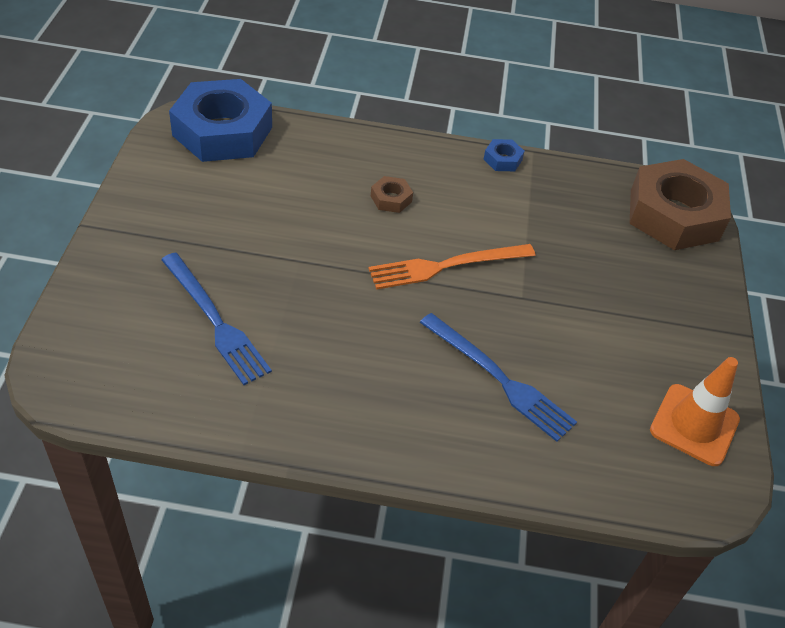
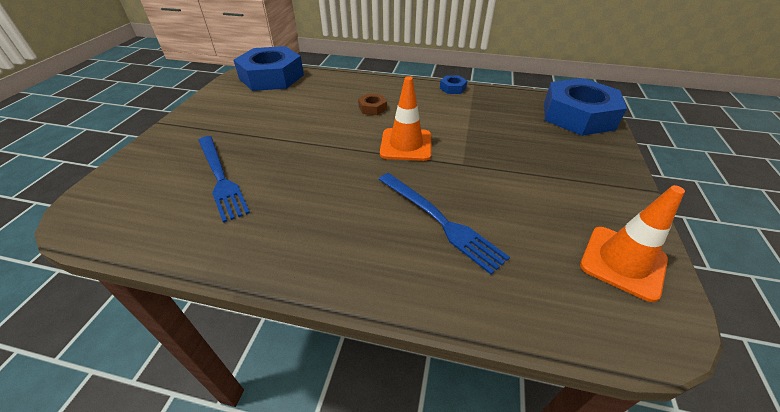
camera: 10 degrees right, 5 degrees down
(446, 266) = (406, 145): orange fork -> orange traffic cone
(674, 215) = (578, 115): brown nut -> blue nut

